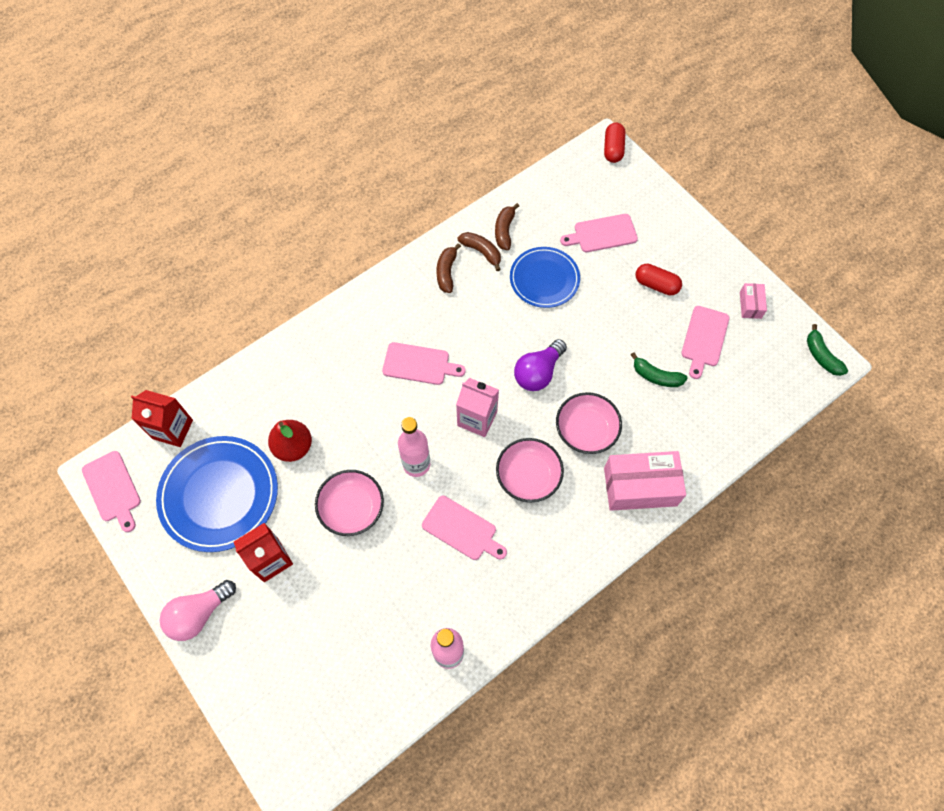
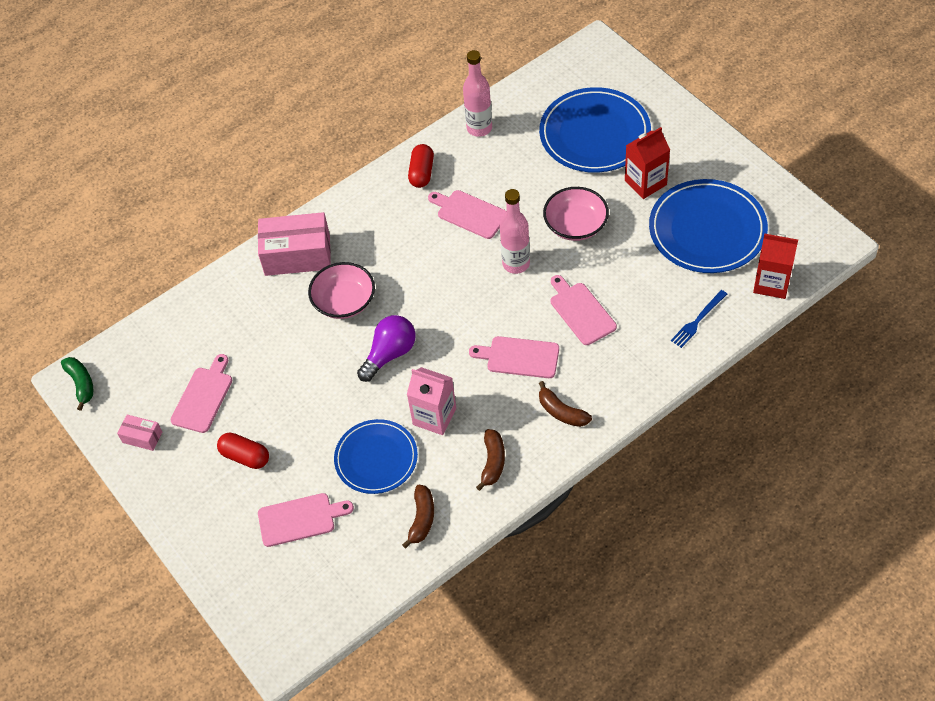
camera: 175 degrees left, 10 degrees down
(112, 489) = (814, 229): pink cutting board -> pink cutting board (581, 311)
(199, 614) = (701, 142): pink light bulb -> none
(251, 393) = (698, 320): none -> blue fork
(293, 447) = (642, 273): red pear -> none
(316, 635) = (594, 134): none -> blue plate
(477, 418) = (455, 307): pink carton -> pink carton (434, 416)
(481, 252) = (450, 489): brown banana -> brown banana (561, 412)
(528, 476) = (405, 259): pink bowl -> none
(613, 149) = (269, 646): red capsule -> red capsule (421, 173)
(656, 376) = (263, 356): green banana -> none
(750, 305) = (142, 437): pink box -> pink box turned 75 degrees counterclockwise

